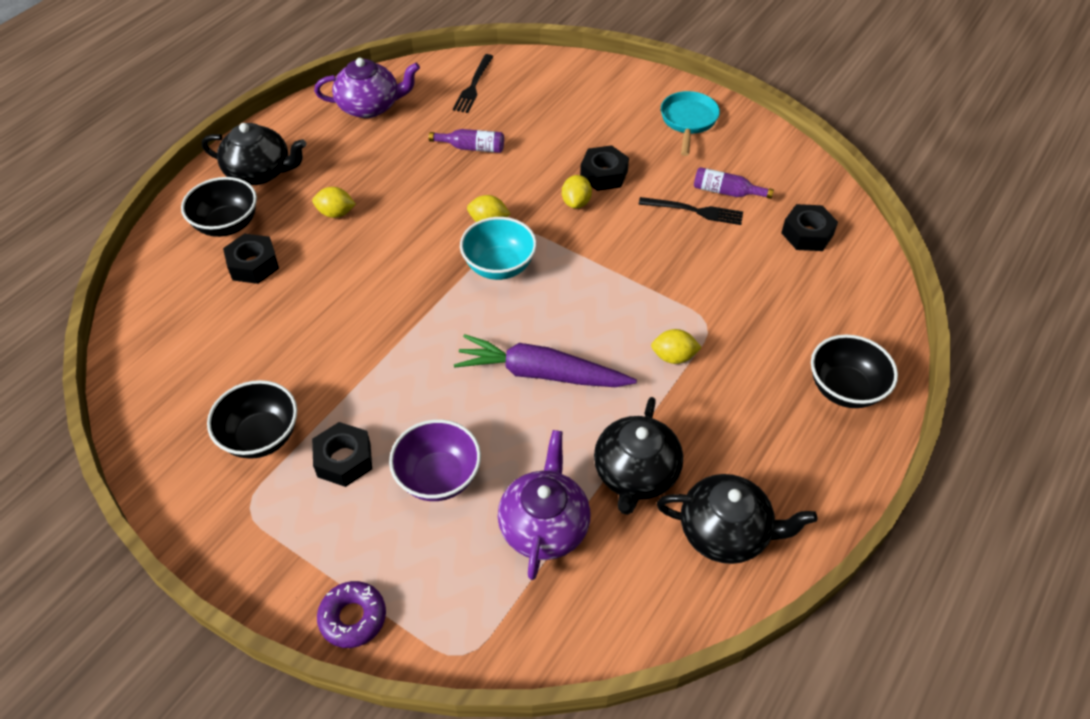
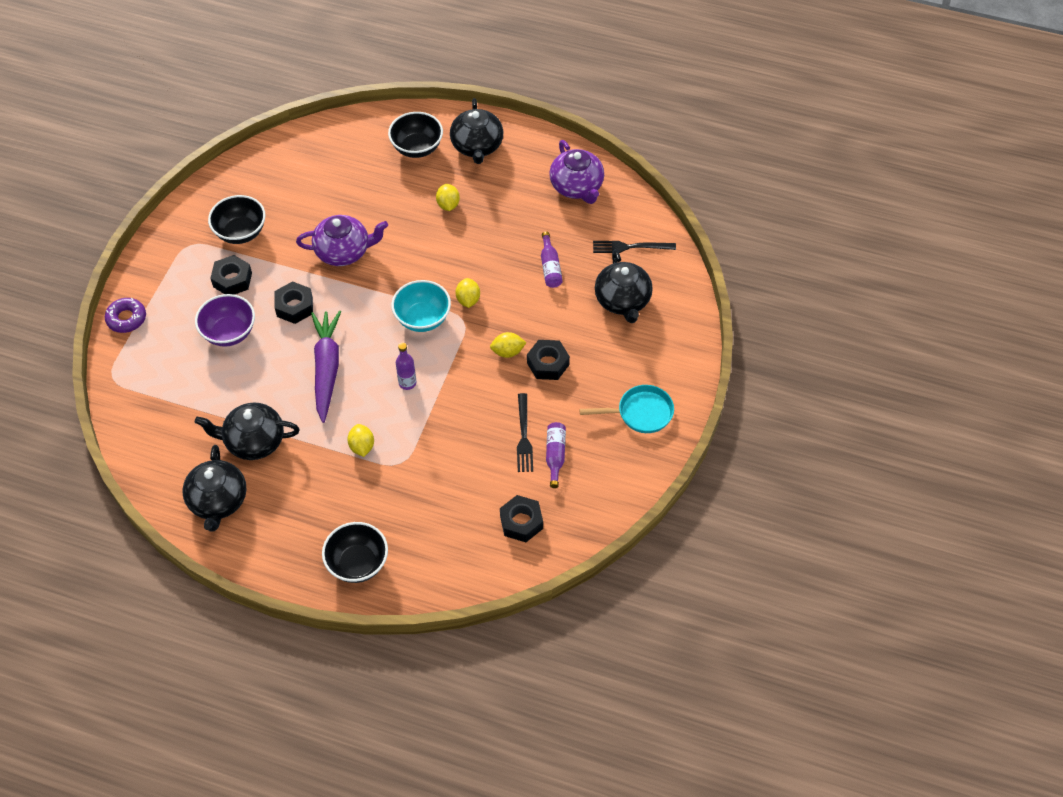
camera: 75 degrees right, 5 degrees up
(253, 265) = (383, 176): black nut -> black nut (294, 307)
(541, 105) = (623, 300): none -> black teapot
(544, 526) = (204, 398): purple teapot -> purple teapot (343, 251)
(591, 297) = (407, 383): none -> purple bottle

